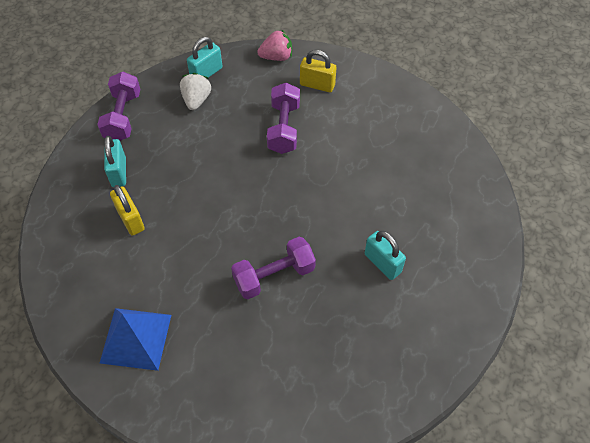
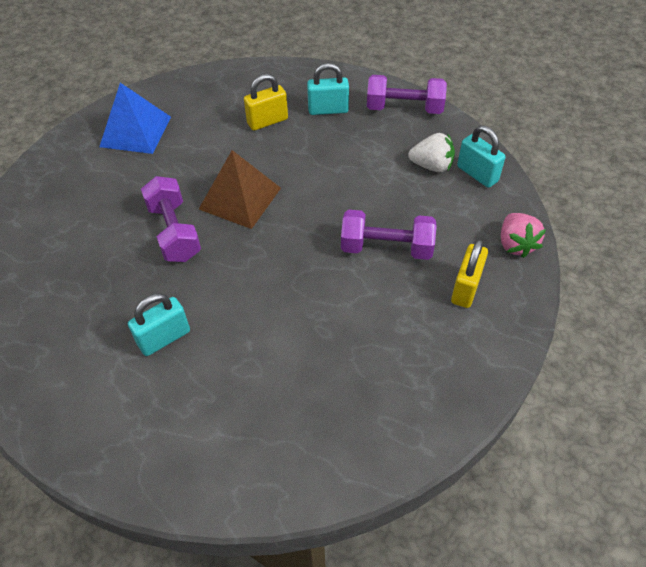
camera: 95 degrees right, 5 degrees down
(232, 230) = (240, 198): none -> brown pyramid

